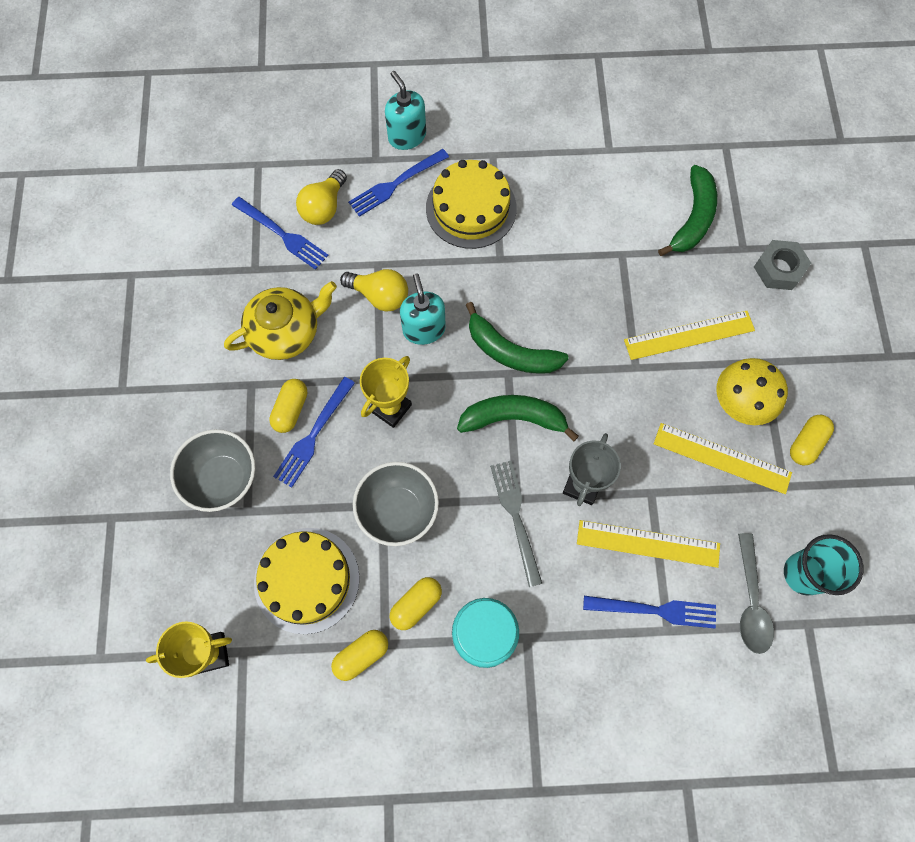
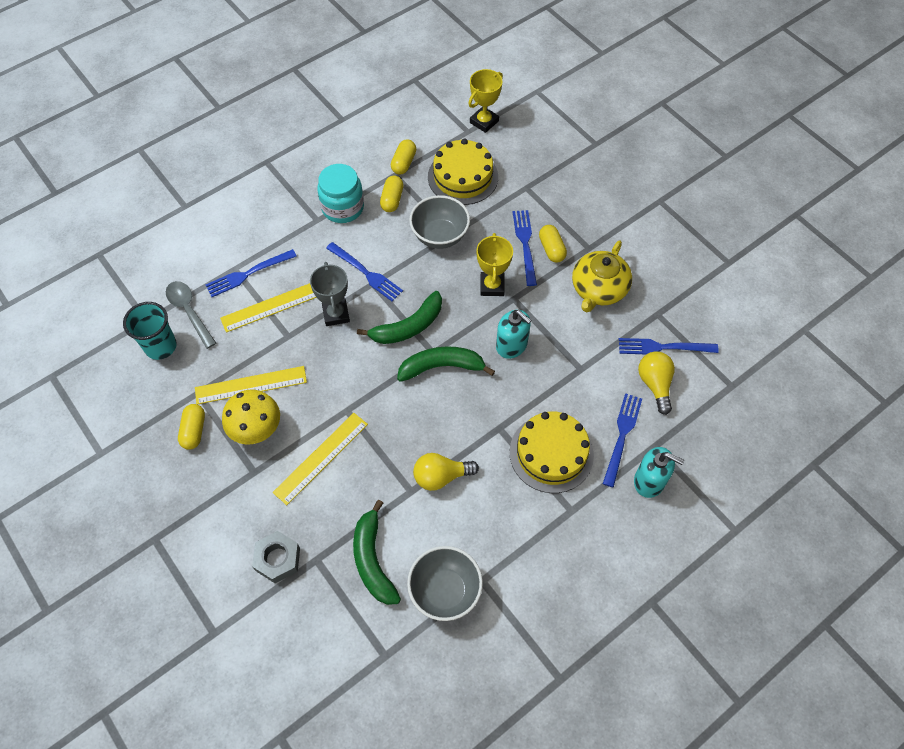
camera: 145 degrees right, 10 degrees down
(223, 479) = (555, 193): grey bowl -> grey bowl (445, 591)
(380, 296) = (560, 348): yellow light bulb -> yellow light bulb (441, 476)
(515, 517) = (366, 273): grey fork -> blue fork

